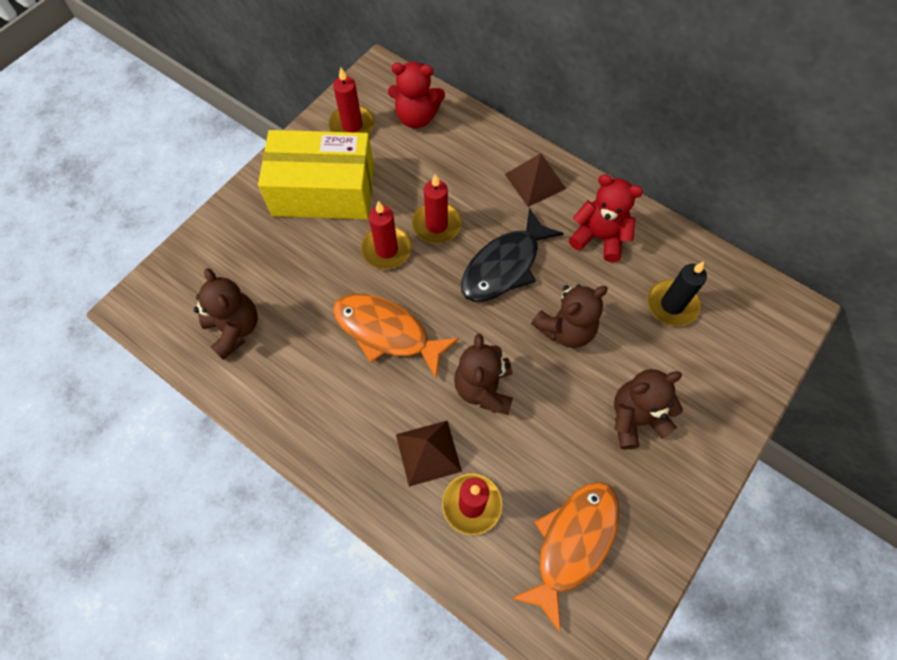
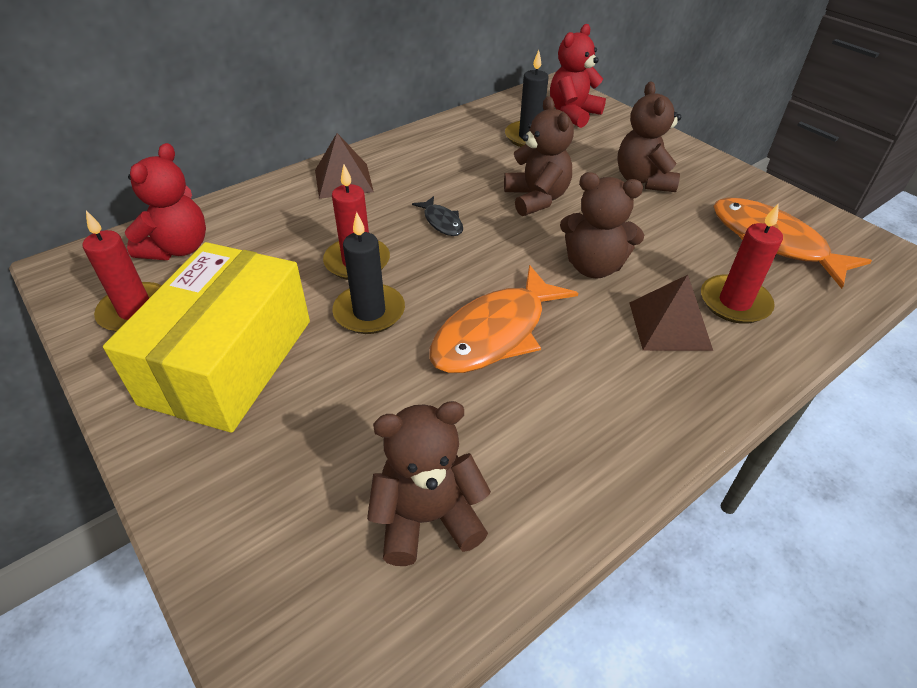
camera: 75 degrees left, 20 degrees down
(386, 250) = (369, 312): red candle -> black candle
(504, 266) = (442, 222): black fish -> black fish, size x0.48
(599, 237) = (438, 158): red teddy bear -> red teddy bear (573, 114)

